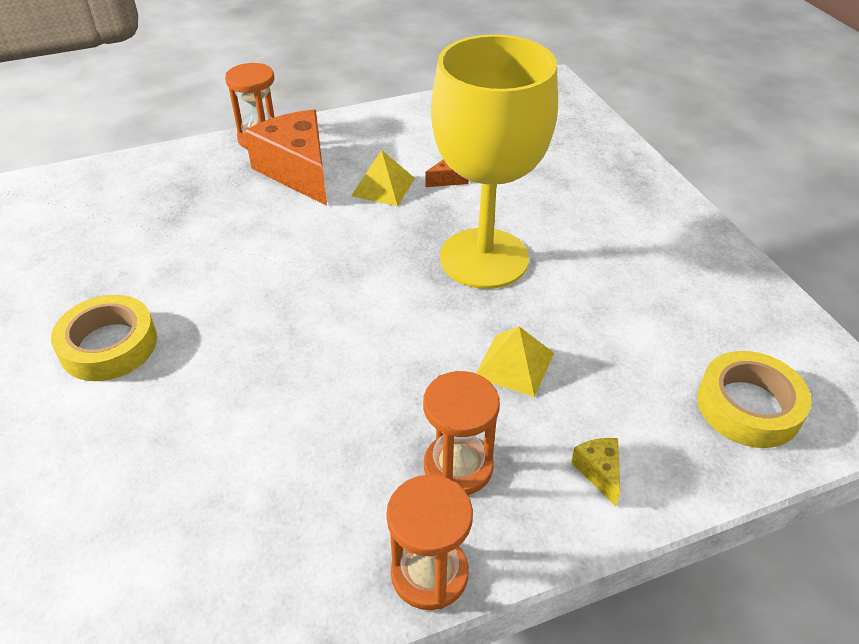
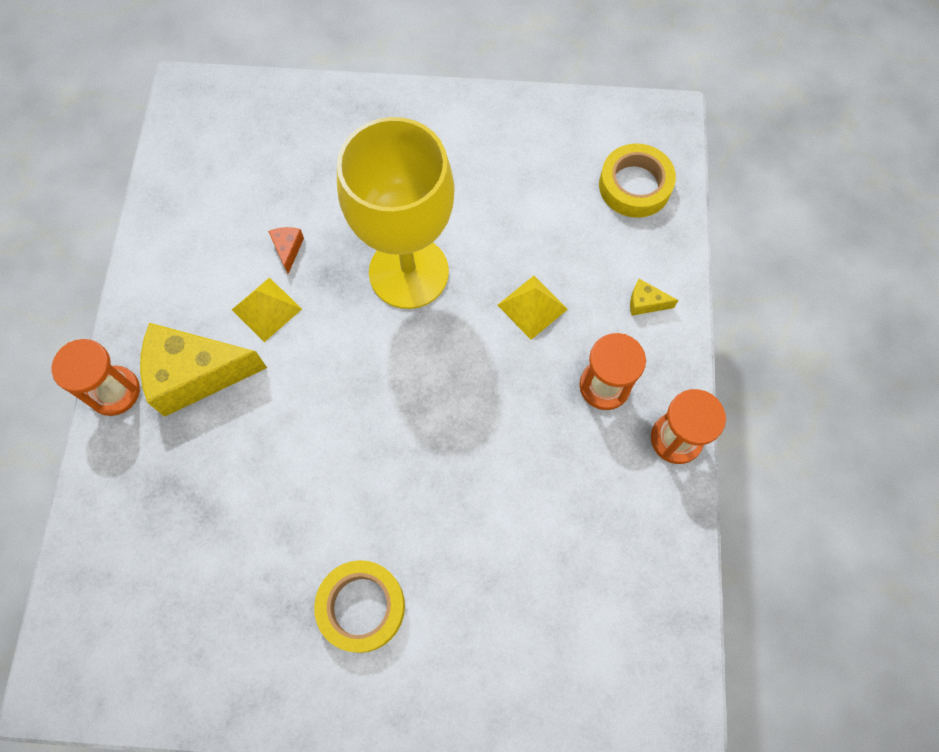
camera: 65 degrees left, 25 degrees up
(298, 171) = (196, 374): orange cheese -> yellow cheese

